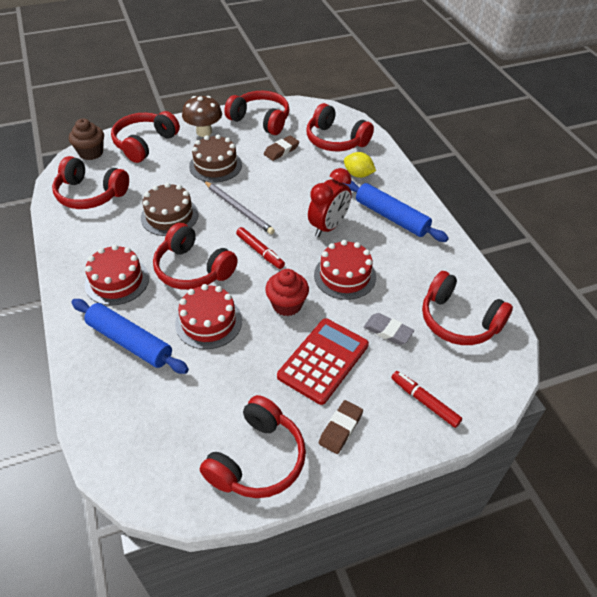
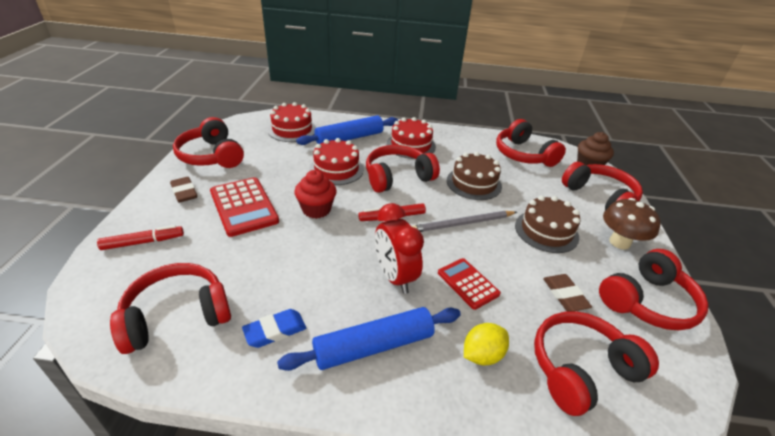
camera: 115 degrees right, 10 degrees down
(90, 194) = (523, 155): red headphones -> red headphones turned 75 degrees counterclockwise
(305, 192) = (468, 283): none -> red calculator
(345, 276) = (316, 258): red cake -> red cake (292, 130)
(388, 331) = (227, 255): grey eraser -> none
(422, 264) = (275, 331): none -> blue eraser

